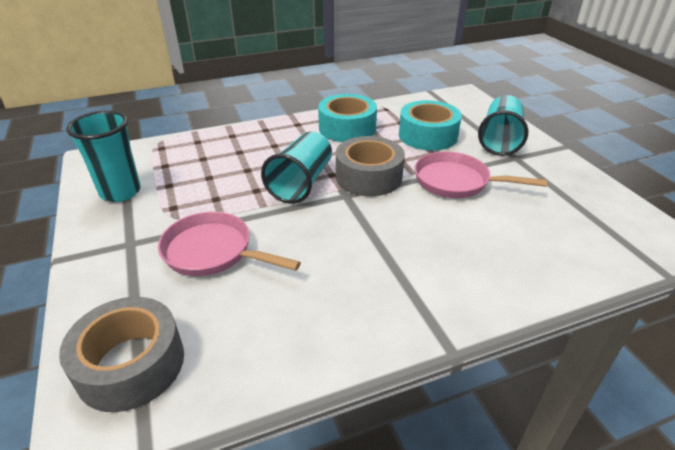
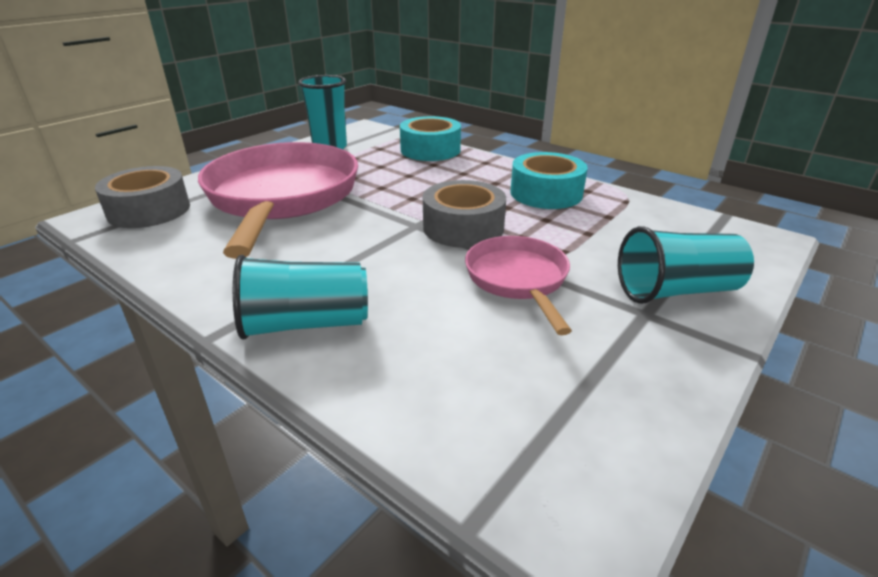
camera: 60 degrees right, 5 degrees down
(213, 252) = (282, 197): pink pan -> pink pan, size x1.94
(301, 183) = (414, 201): turquoise cup -> turquoise cup (305, 324)
(427, 135) = (602, 239): turquoise tape -> turquoise tape (430, 150)

